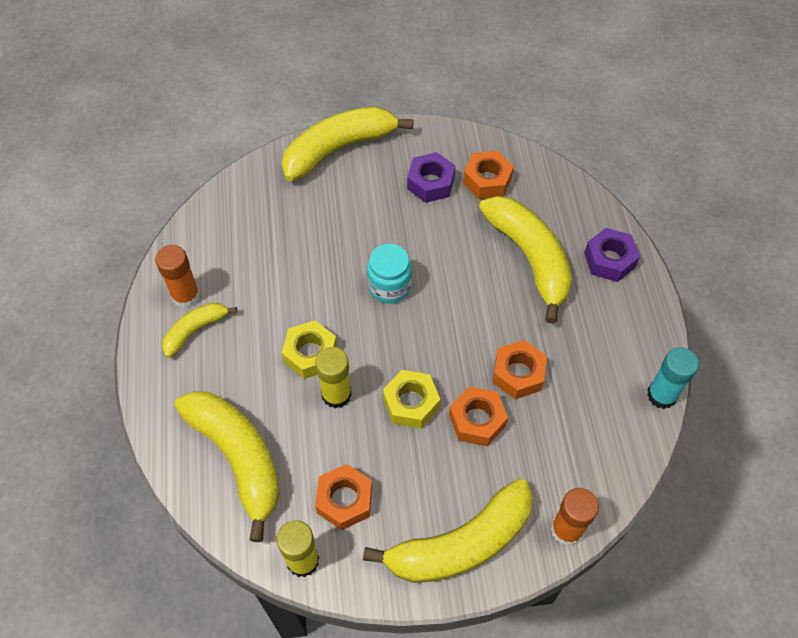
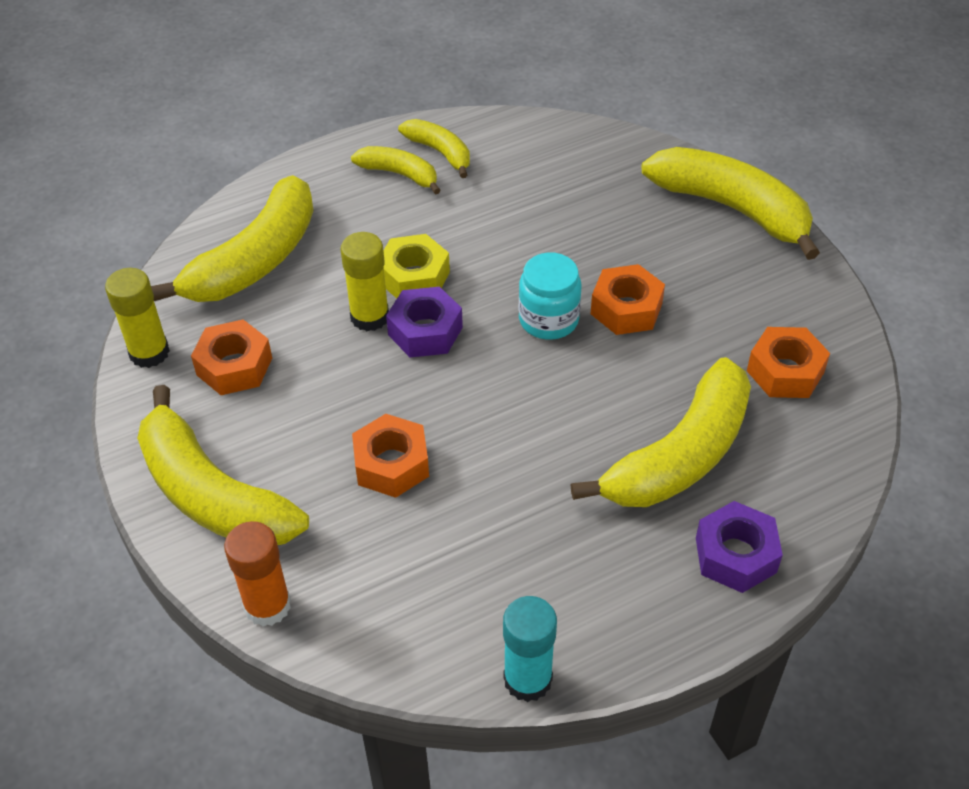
camera: 70 degrees right, 10 degrees down
(186, 296) = (440, 152): orange glue stick -> yellow banana
(411, 403) = (387, 390): yellow nut -> none
(430, 183) = (739, 313): purple nut -> purple nut (425, 331)
(518, 374) = (481, 490): orange nut -> orange nut (626, 309)

